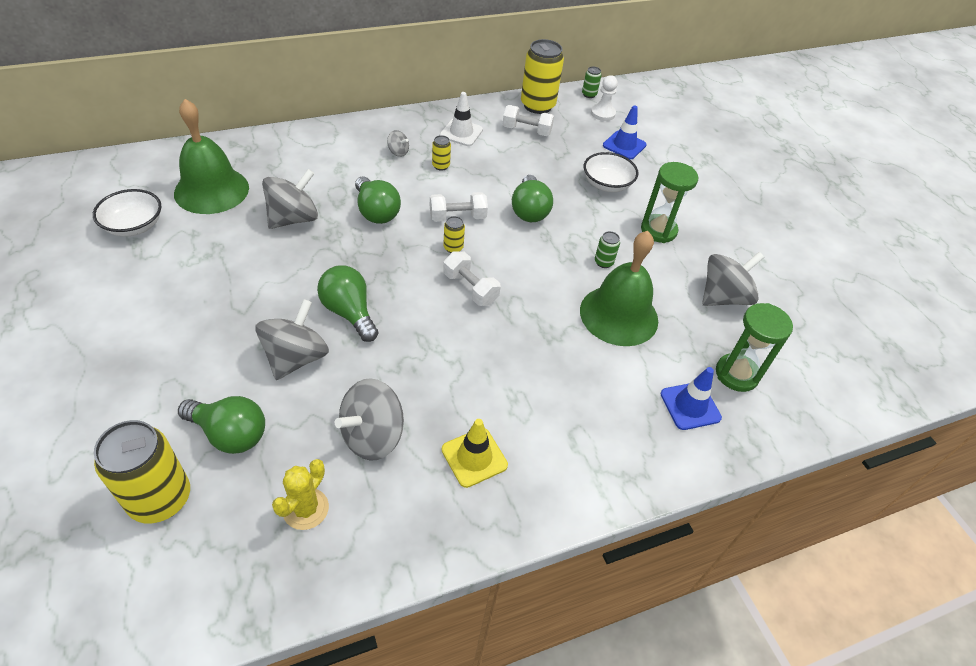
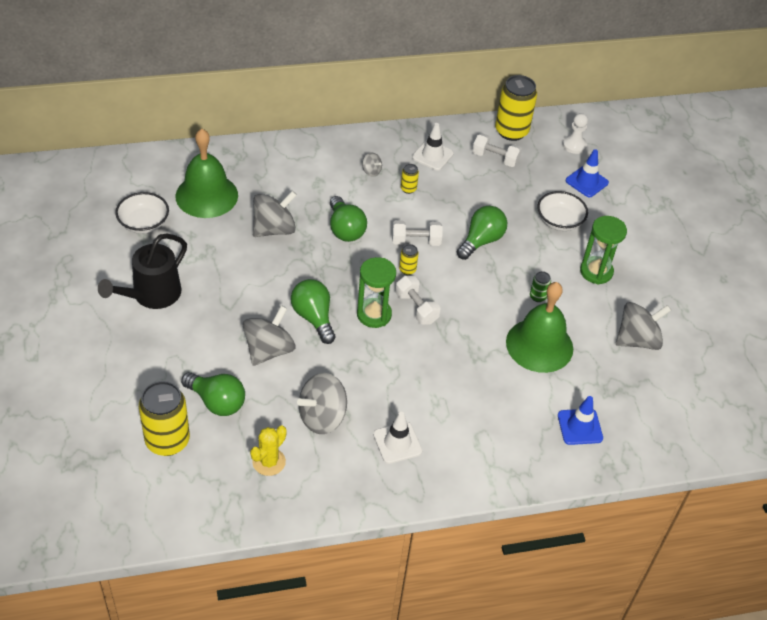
camera: 10 degrees right, 0 degrees up
(142, 307) = (152, 295): none -> black watering can
(474, 457) = (397, 443): yellow traffic cone -> white traffic cone
(529, 210) = (481, 241): green light bulb -> green light bulb turned 150 degrees counterclockwise
(589, 94) = (565, 122): green can -> none
(736, 374) = (627, 407): green hourglass -> green hourglass (374, 314)

